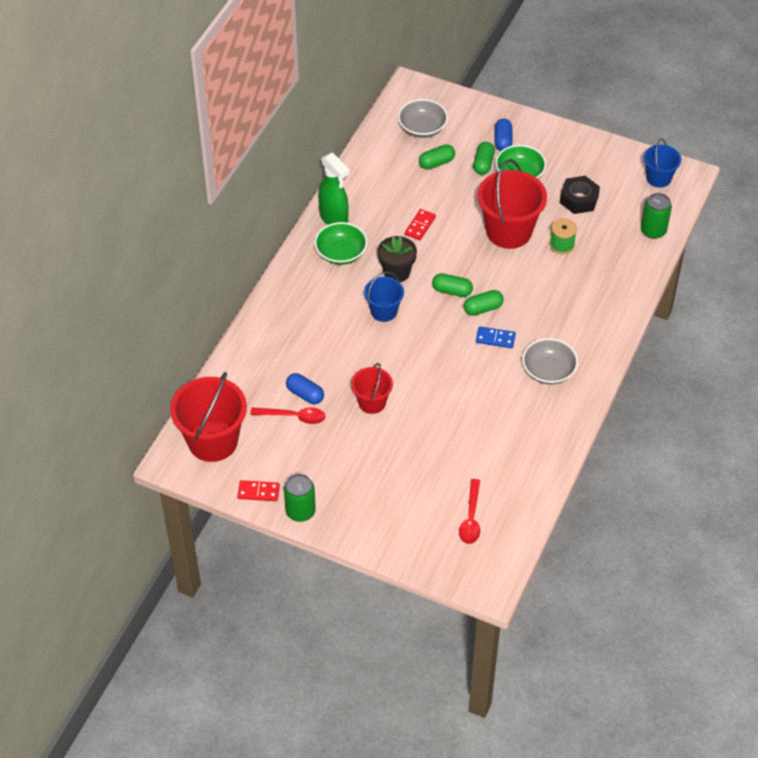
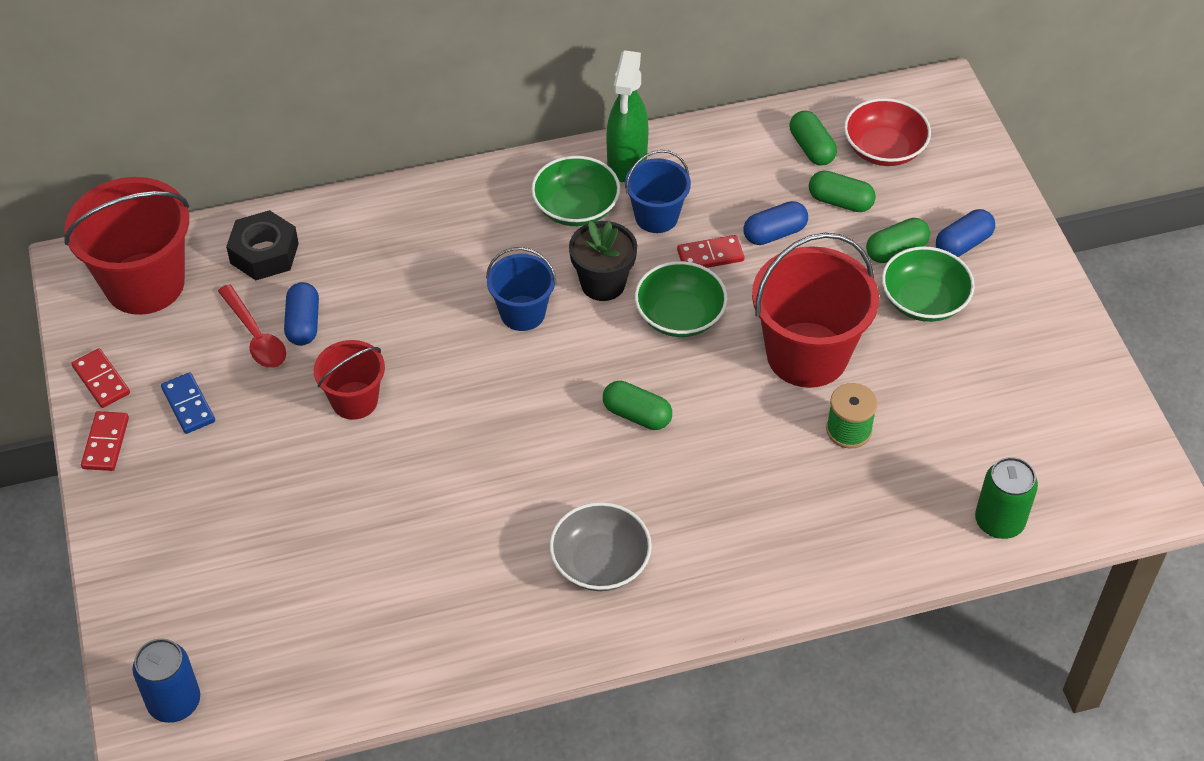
camera: 50 degrees right, 0 degrees up
(300, 511) = (105, 443): green can -> red domino
(422, 128) = (884, 149): grey bowl -> red bowl
(431, 196) = (774, 233): none -> blue capsule
(443, 258) = (680, 316): none -> green bowl
(452, 291) = (633, 361): green capsule -> green capsule (811, 148)
(471, 518) = (251, 639): red spoon -> none
(478, 566) = (174, 702): none -> blue can
(495, 338) = (597, 463): blue domino -> blue domino (188, 405)
(579, 199) = (956, 395): black nut -> black nut (264, 253)
(658, 178) = (1108, 463): blue bucket -> blue bucket (656, 216)

